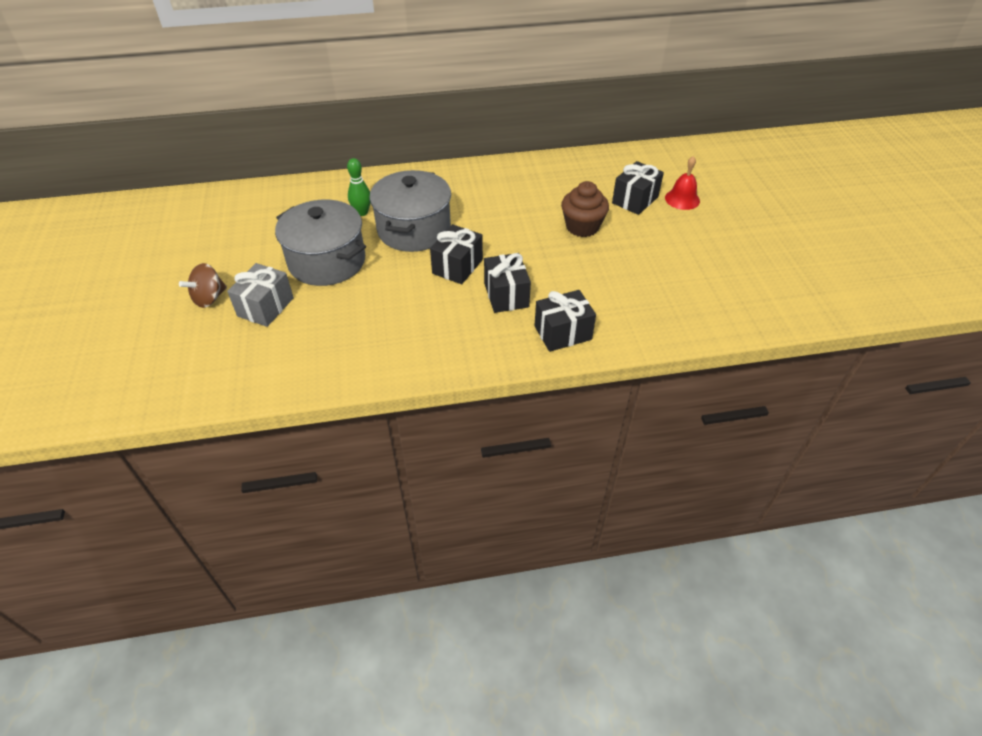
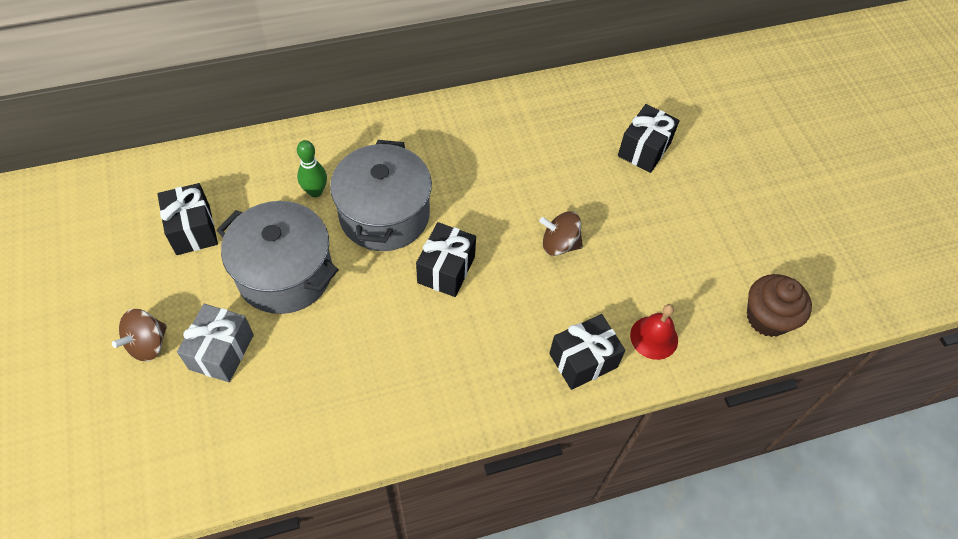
camera: 10 degrees left, 10 degrees up
(506, 295) = (510, 309): black gift -> black gift (193, 230)
(554, 256) = (559, 244): none -> brown spinning top
(582, 227) = (586, 196): brown cupcake -> brown cupcake (767, 318)
(682, 199) = (699, 144): red bell -> red bell (654, 337)

